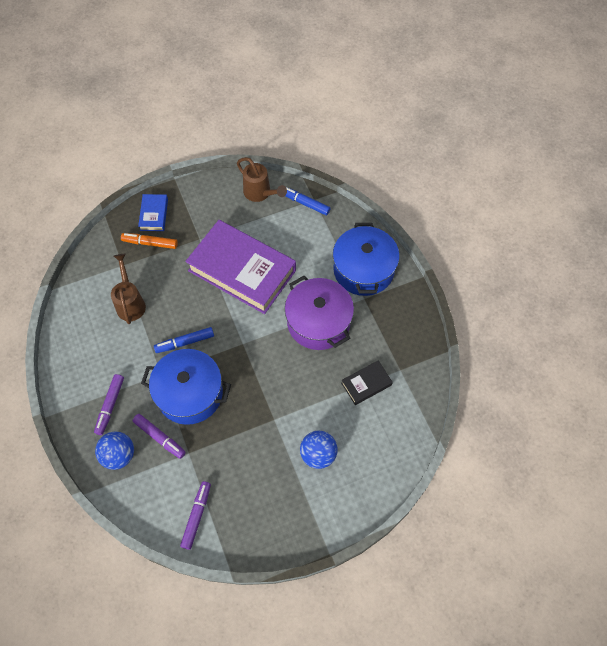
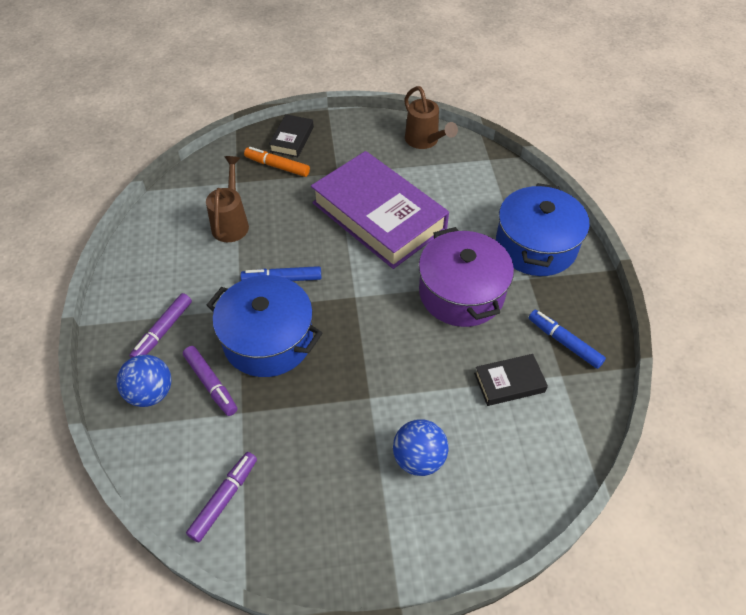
camera: 15 degrees right, 10 degrees down
(154, 214) = (292, 139): blue book -> black book
(304, 203) = (477, 160): blue marker -> blue marker (564, 342)

